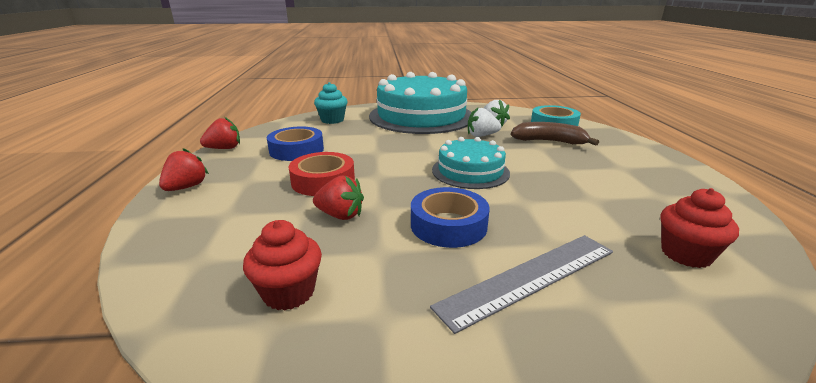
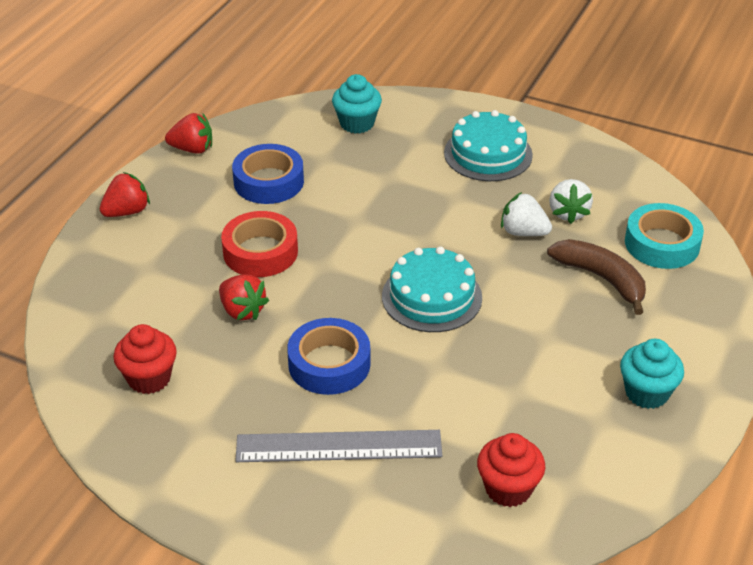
camera: 30 degrees right, 15 degrees up
(421, 116) = (488, 154): turquoise cake -> turquoise cake, size x0.53
(656, 176) = (646, 393): none -> turquoise cupcake

